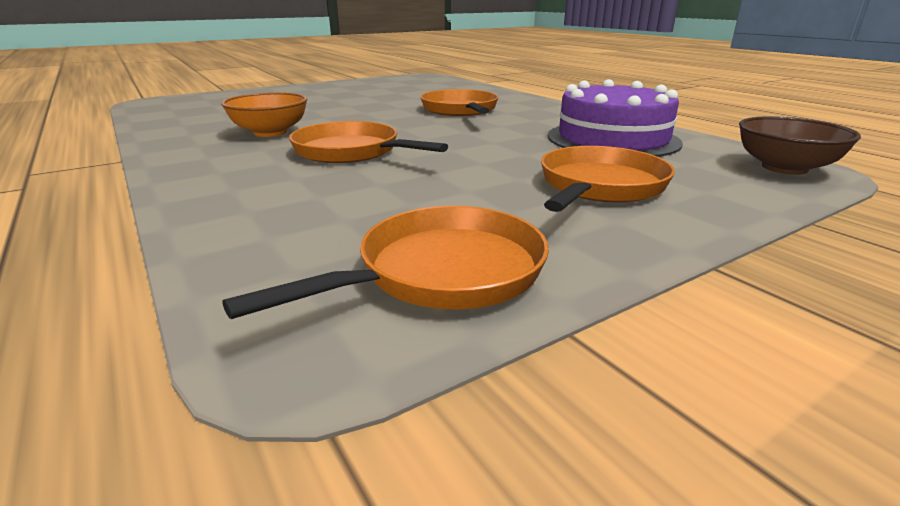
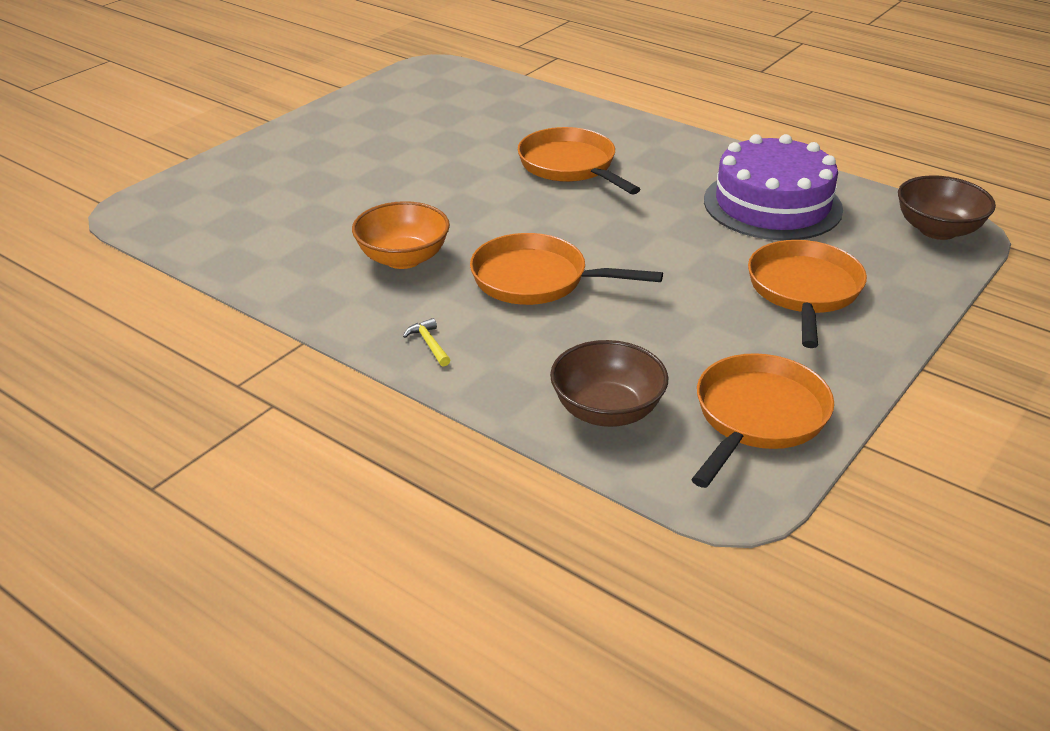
camera: 20 degrees left, 10 degrees up
(204, 171) = (429, 344): none -> yellow hammer
(278, 236) = (607, 411): none -> brown bowl

